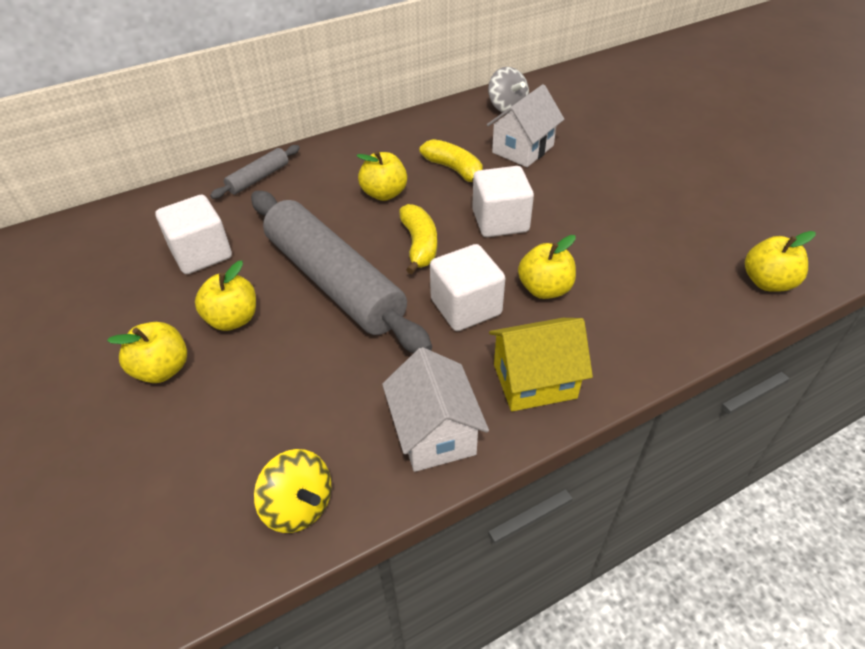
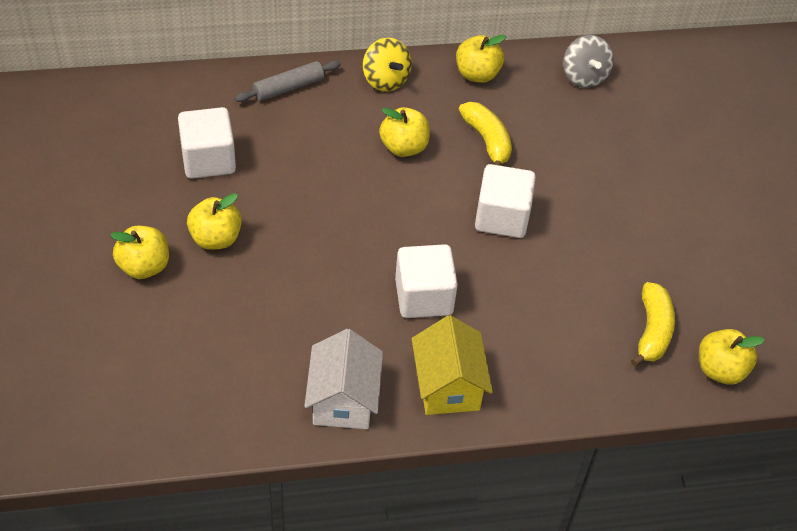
camera: 15 degrees right, 5 degrees up
(299, 505) = (215, 418): yellow spinning top -> yellow spinning top (385, 80)
(334, 281) = (317, 230): grey rolling pin -> none
(419, 245) = (411, 218): yellow banana -> yellow banana (652, 331)
(523, 149) = (571, 138): white house -> none
(534, 381) = (448, 386): yellow house -> yellow house turned 75 degrees clockwise
(544, 289) = (505, 304): yellow apple -> yellow apple (477, 74)

